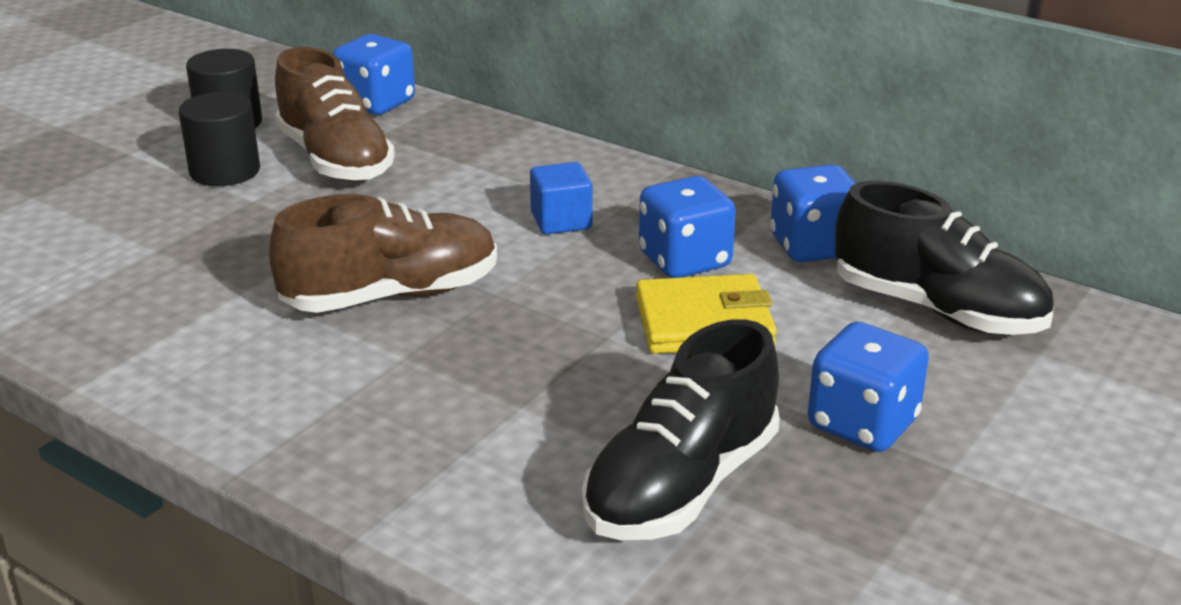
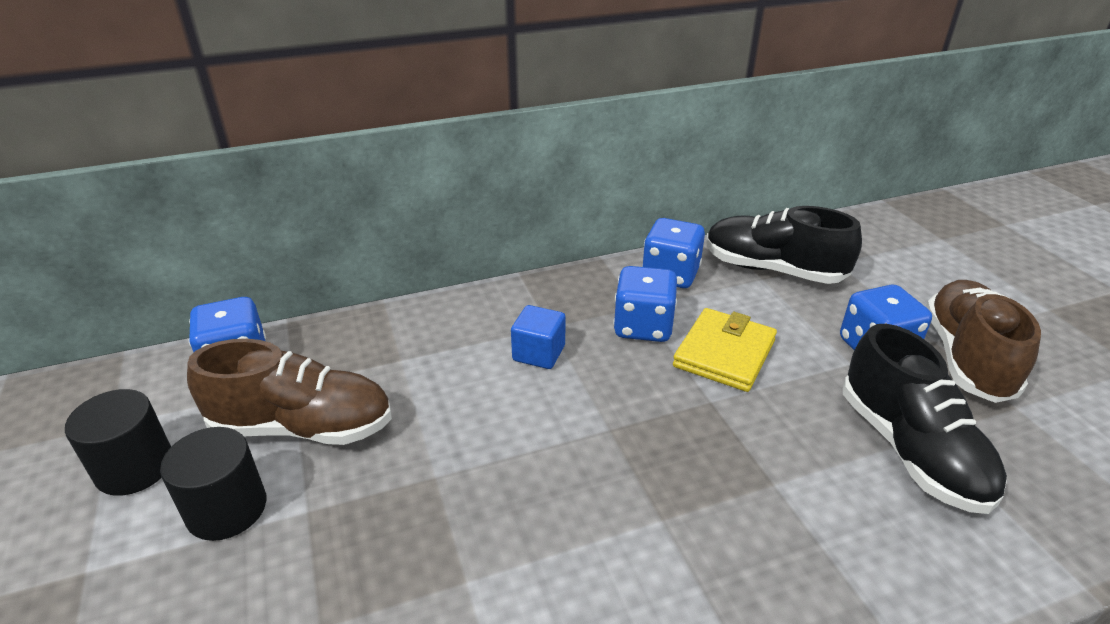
camera: 55 degrees left, 5 degrees up
(391, 296) = (564, 487): brown shoe -> brown shoe (966, 358)
(936, 310) = (773, 270): black shoe -> black shoe turned 135 degrees counterclockwise

